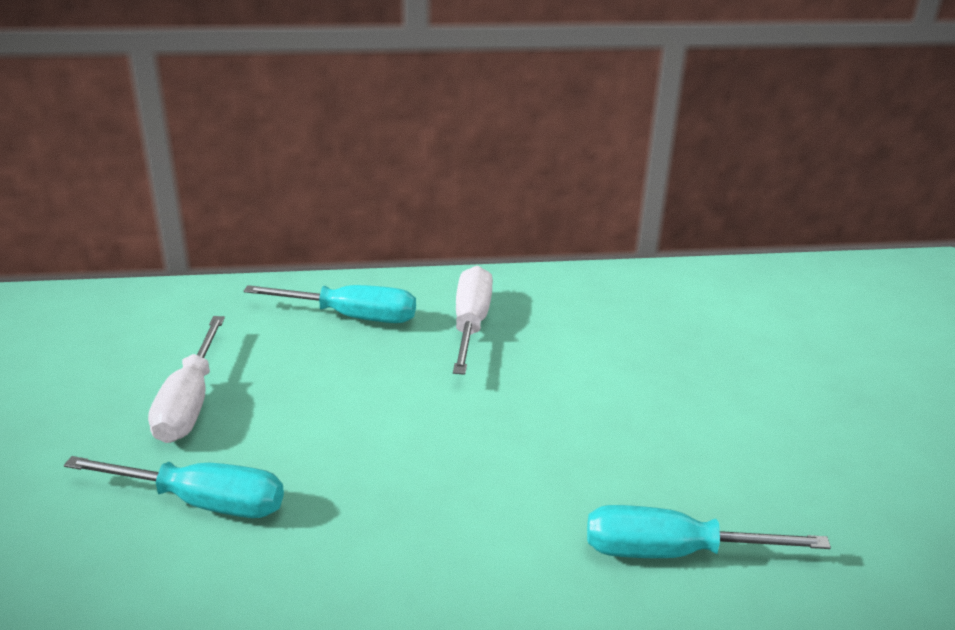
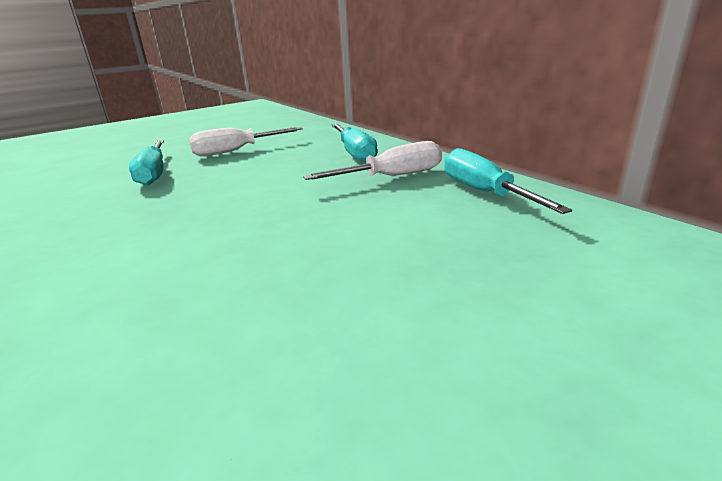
camera: 65 degrees right, 5 degrees down
(670, 552) = (131, 324): turquoise screwdriver -> turquoise screwdriver (483, 192)

